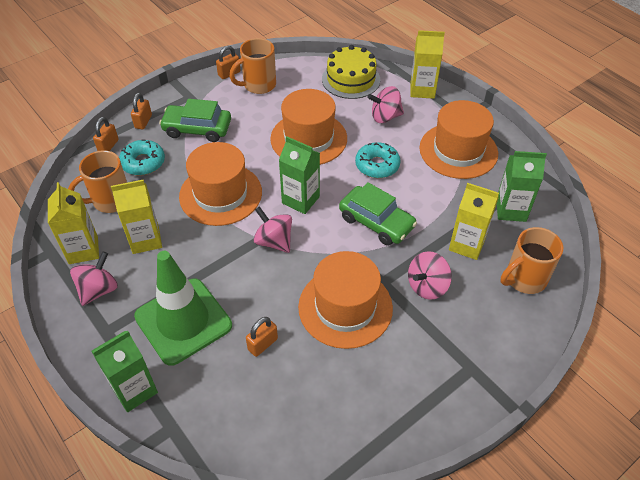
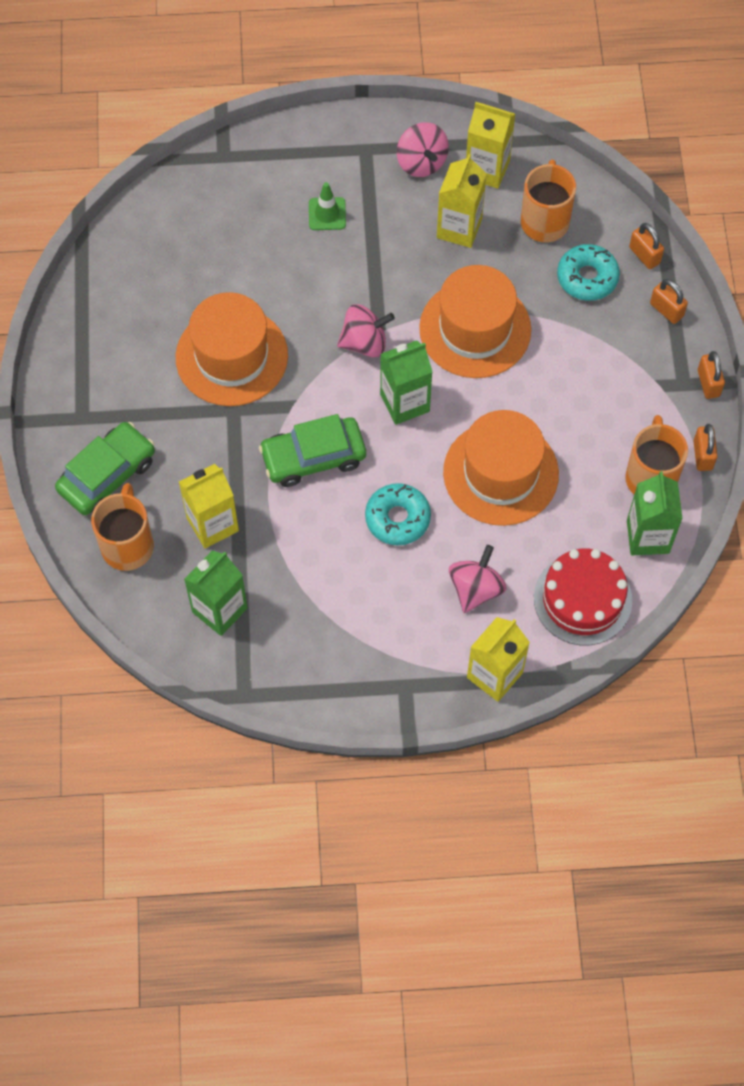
camera: 125 degrees right, 15 degrees up
(134, 390) = (282, 145): green carton -> green carton (648, 536)
(183, 321) = (327, 214): green traffic cone -> green traffic cone, size x0.42
(197, 129) = (609, 361): green car -> green car (107, 475)
(262, 344) = (248, 264): orange padlock -> orange padlock (708, 383)
(351, 79) = (582, 599): yellow cake -> red cake
(427, 286) = (195, 446): pink spinning top -> none
(458, 150) = (351, 629): orange hat -> none

